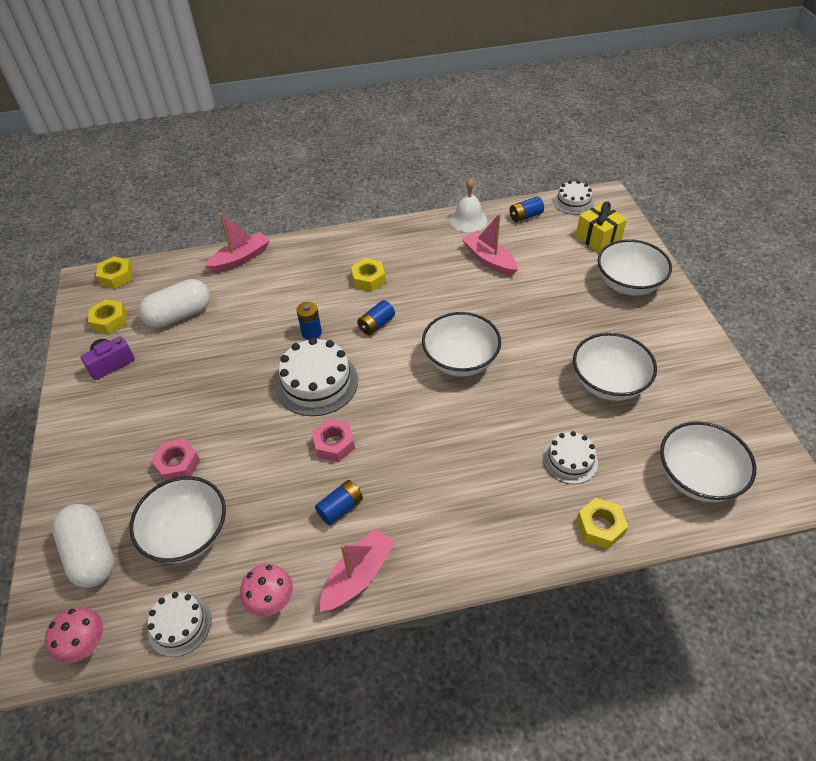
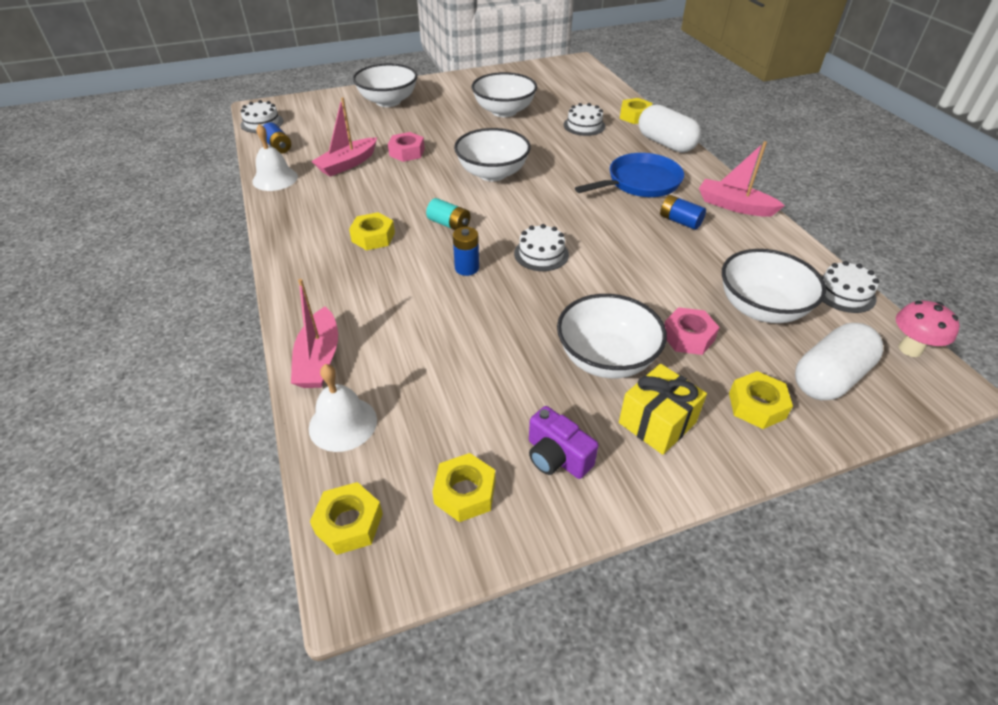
camera: 100 degrees left, 5 degrees down
(92, 488) = (756, 405): none -> yellow nut
(179, 315) = (445, 401): white capsule -> white capsule (666, 143)
(183, 271) = (343, 423): none -> white bell
(241, 259) = (319, 359): pink boat -> pink boat turned 135 degrees counterclockwise
(272, 602) = (786, 245): pink mushroom -> none
(317, 382) = (541, 254): white cake -> white cake, size x0.59
(334, 444) = (614, 233): pink nut -> pink nut (407, 152)
(376, 324) = (449, 224): blue battery -> turquoise battery
(424, 489) = (640, 182): none -> blue pan
(598, 238) = (323, 112): yellow gift -> yellow gift (657, 423)
(697, 477) = (580, 86): white bowl -> white bowl (606, 359)

